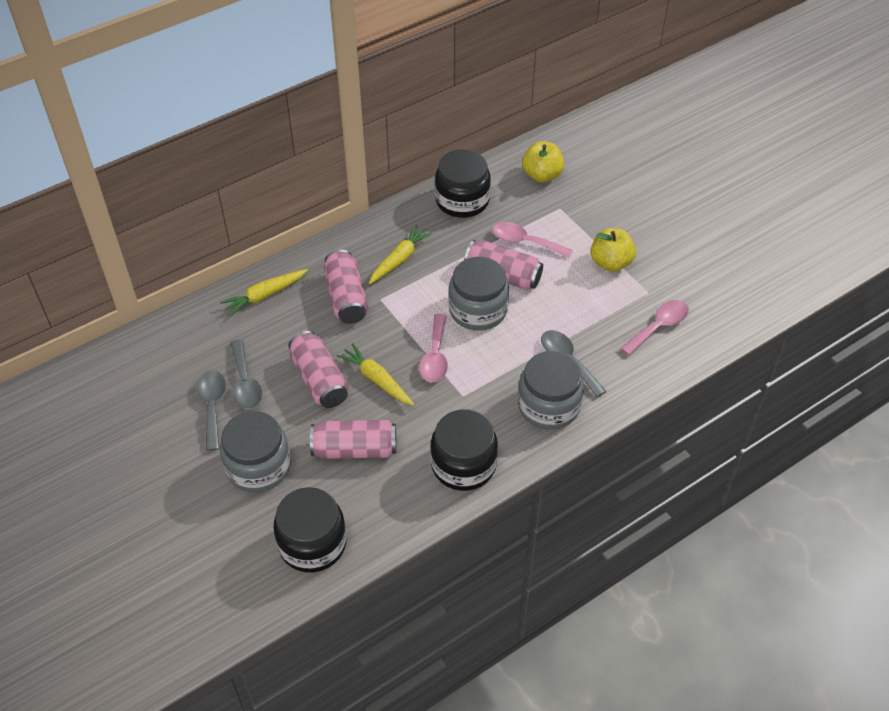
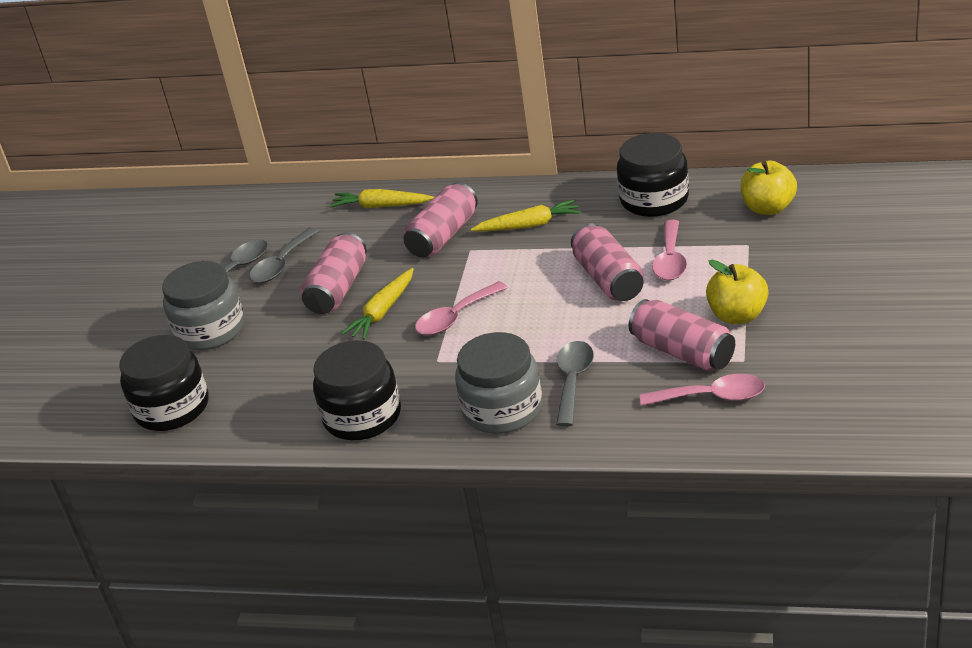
camera: 50 degrees right, 15 degrees down
(354, 449) = (294, 356): pink can -> pink can (682, 352)
(377, 379) = (383, 311): yellow carrot -> yellow carrot turned 150 degrees counterclockwise
(478, 310) = (545, 297): grey jar -> none
(525, 242) = (670, 259): pink spoon -> pink spoon turned 150 degrees counterclockwise

